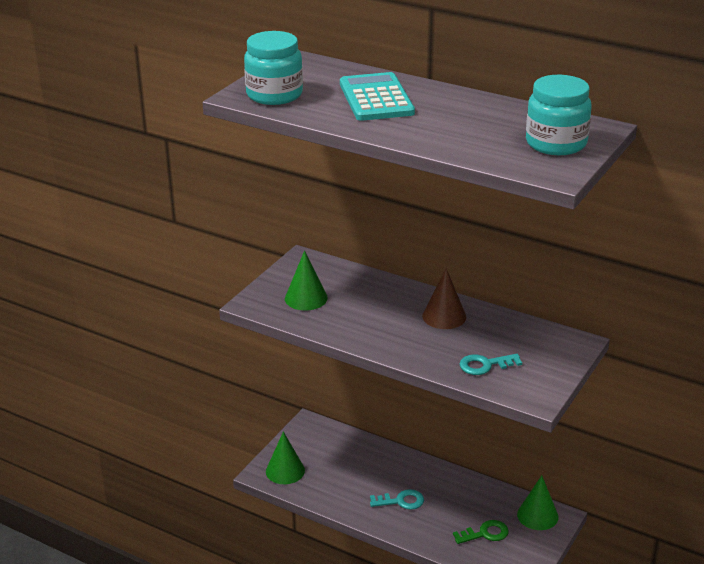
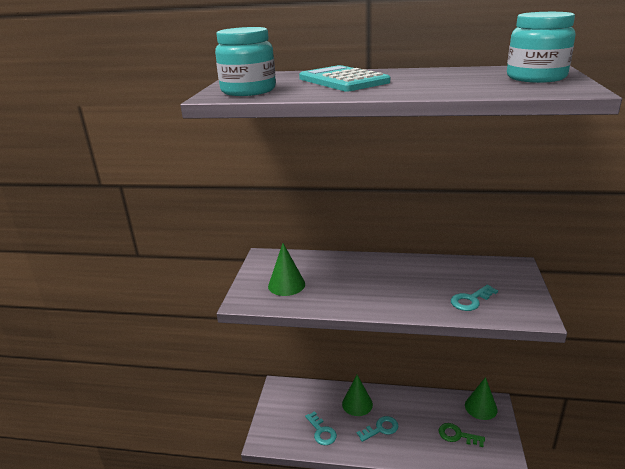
camera: 20 degrees left, 5 degrees down
(285, 471) = (279, 432): green cone -> green cone (357, 404)
(332, 484) = (321, 432): none -> turquoise key
(444, 316) = (405, 271): brown cone -> none
(485, 533) = (457, 435): green key -> green key turned 120 degrees counterclockwise

